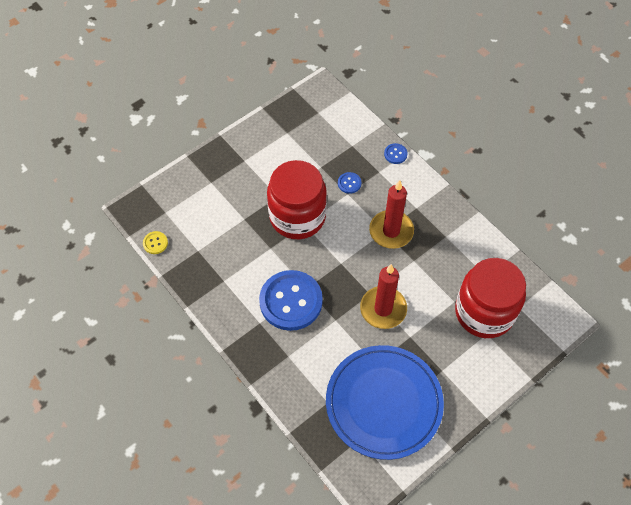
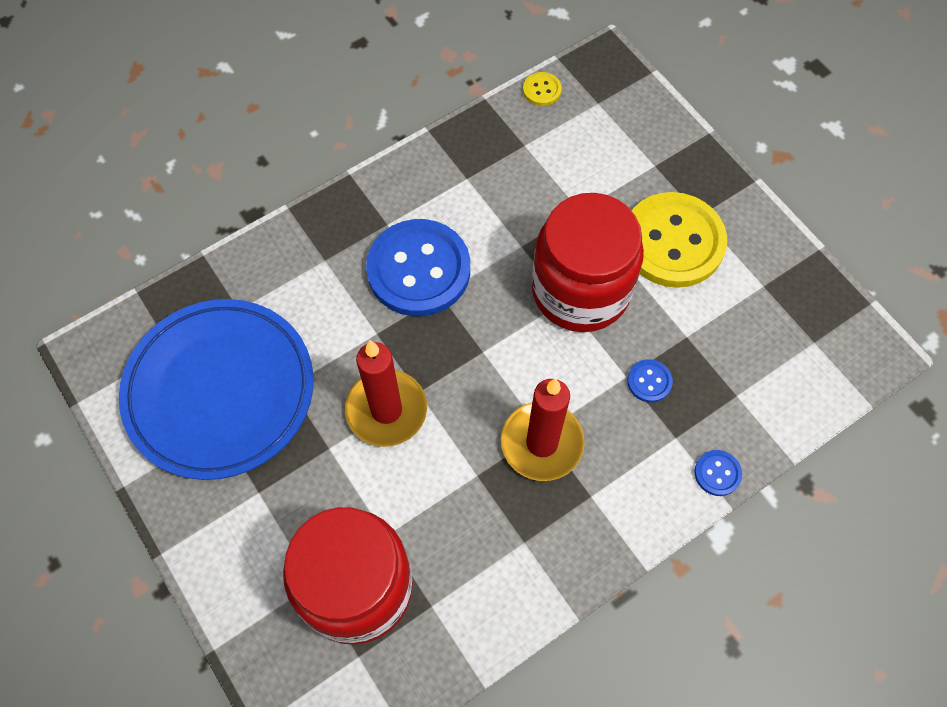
camera: 95 degrees right, 5 degrees up
(262, 173) = (673, 242): none -> yellow button

